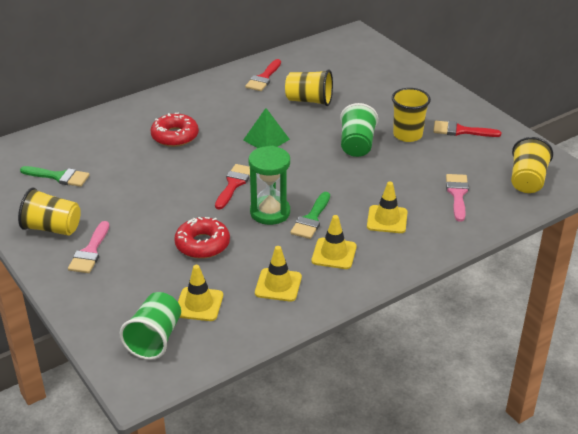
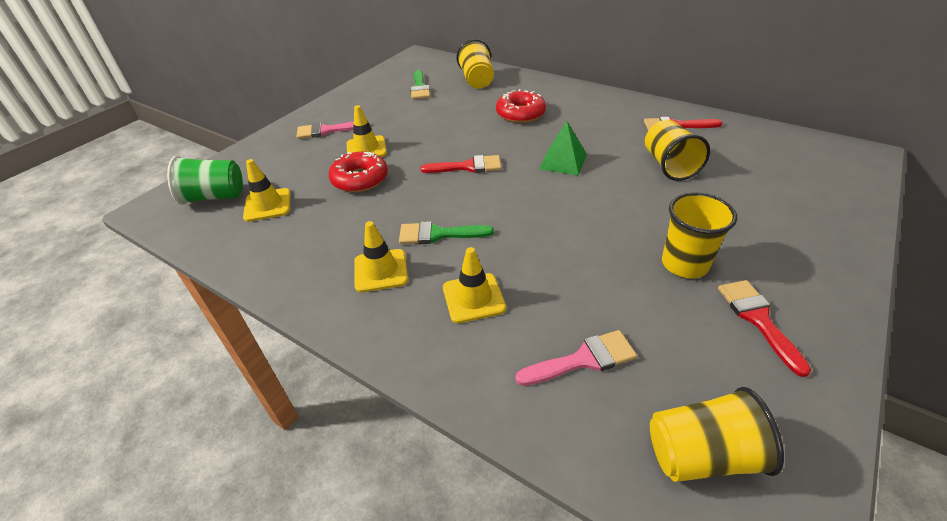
camera: 70 degrees right, 5 degrees up
(52, 228) = (351, 106): yellow cup -> yellow cup (477, 80)
(270, 212) = (433, 202): green hourglass -> none
(278, 285) = (310, 245): yellow traffic cone -> yellow traffic cone (366, 149)
(357, 145) = (615, 226): green cup -> none

